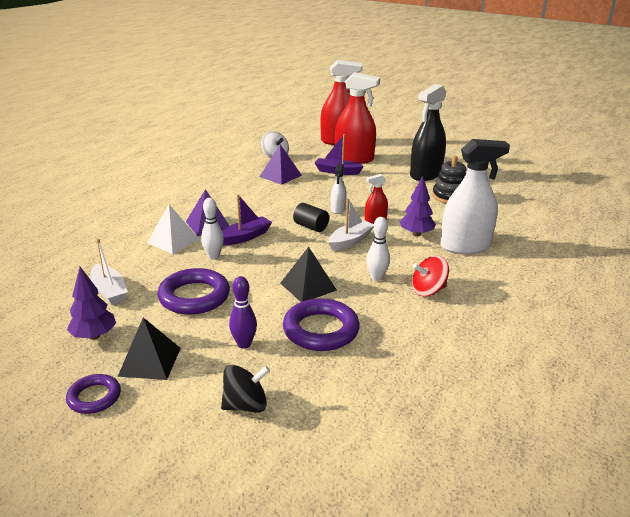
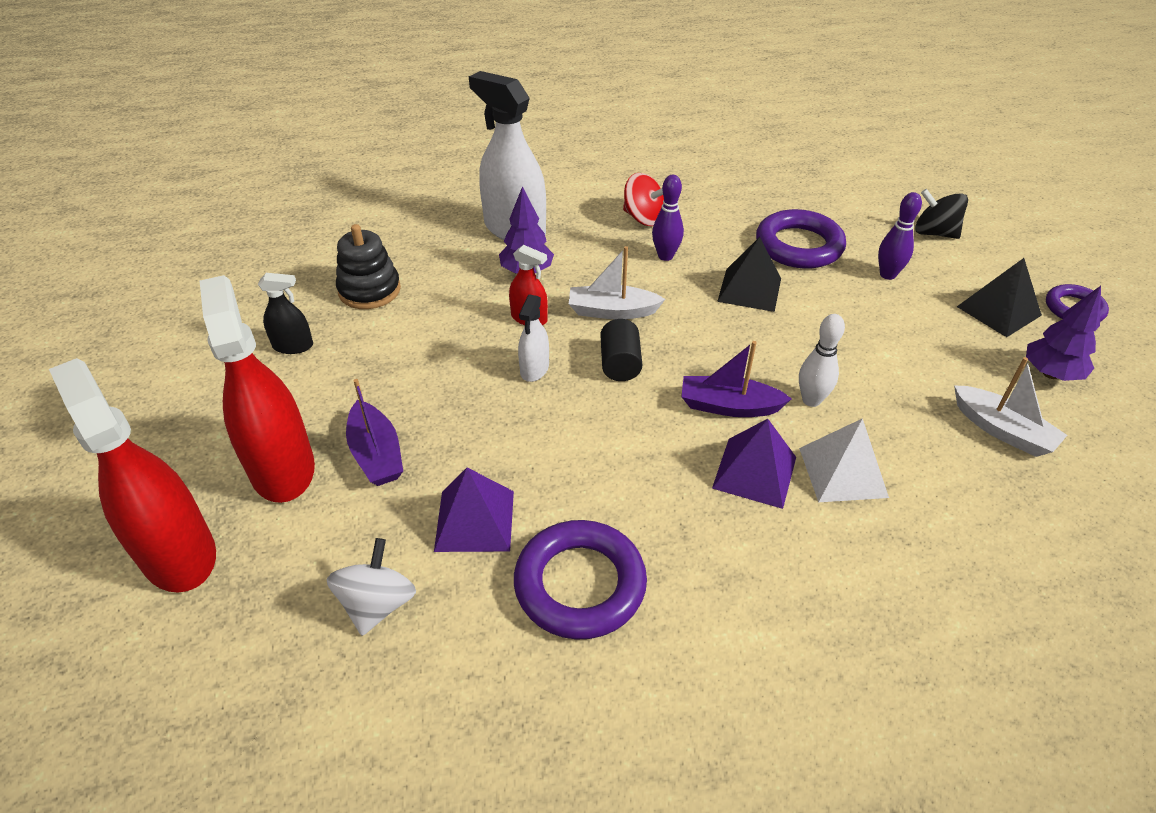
camera: 130 degrees left, 15 degrees up
(109, 291) = (1002, 430): white boat -> white boat turned 120 degrees clockwise
(194, 296) = (893, 354): purple ring -> purple ring (580, 584)
(338, 209) = (534, 369): white spray bottle -> white spray bottle turned 135 degrees clockwise
(376, 277) = (665, 256): white bowling pin -> purple bowling pin
(426, 174) = (293, 346): black spray bottle -> black spray bottle, size x0.48

